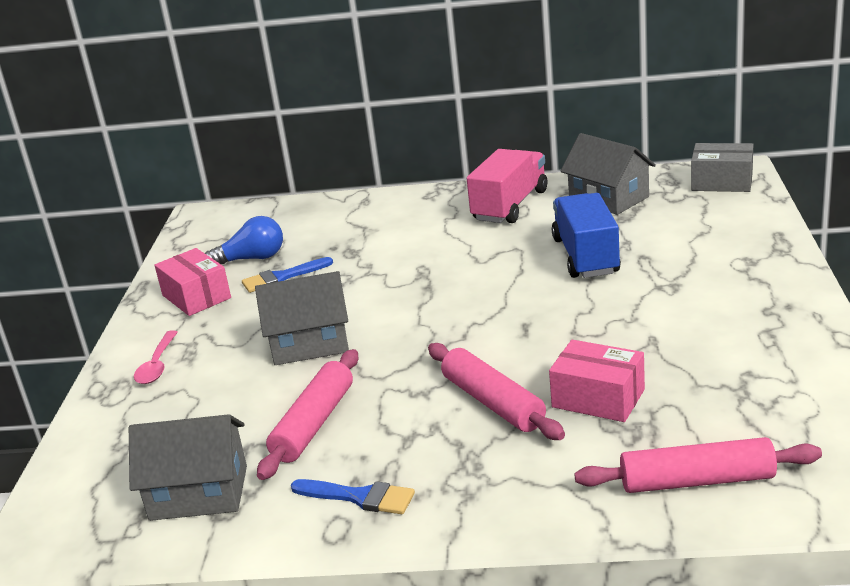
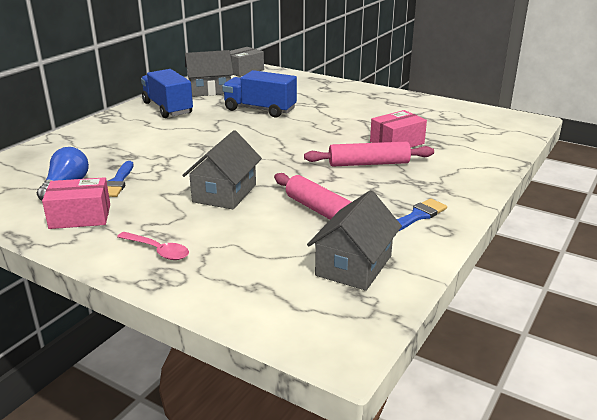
camera: 65 degrees left, 0 degrees up
(510, 206) = (167, 108): pink truck -> blue truck
(697, 481) = (485, 144): pink rolling pin -> none

